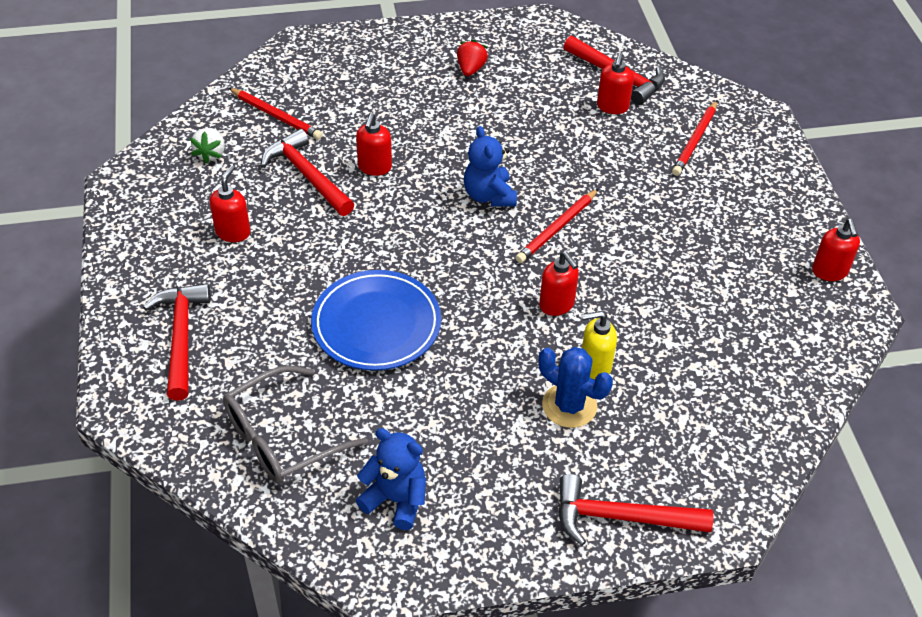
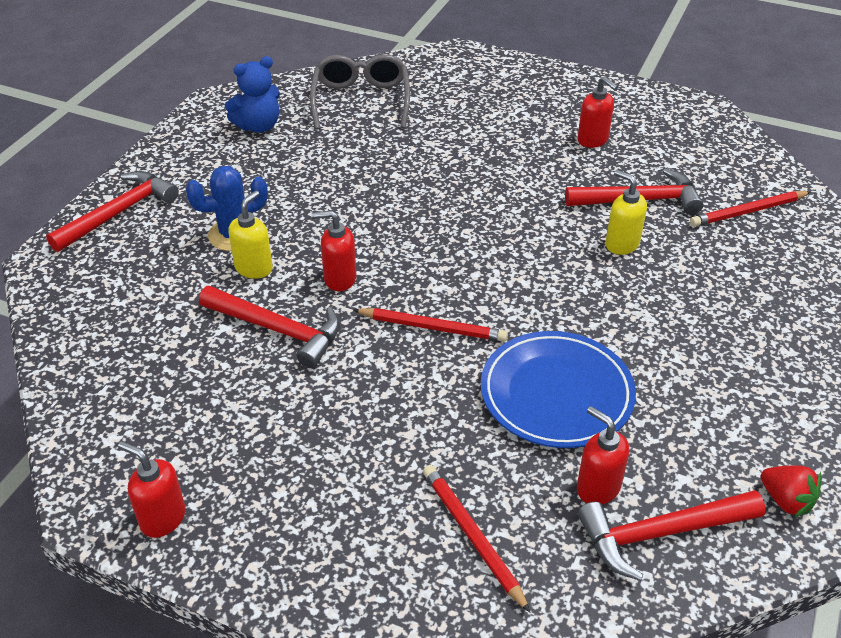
camera: 125 degrees right, 5 degrees down
(181, 337) = (496, 88): red hammer -> red hammer (278, 330)
(211, 154) = (711, 158): white strawberry -> none
(374, 167) = (621, 244): red soap dispenser -> yellow soap dispenser
(376, 324) = (420, 173): blue plate -> blue plate (556, 394)
(471, 69) = (757, 388): red strawberry -> red strawberry (786, 500)
(489, 196) = (519, 302): blue teddy bear -> none
(557, 228) = (432, 327): red pencil -> red pencil turned 120 degrees clockwise

